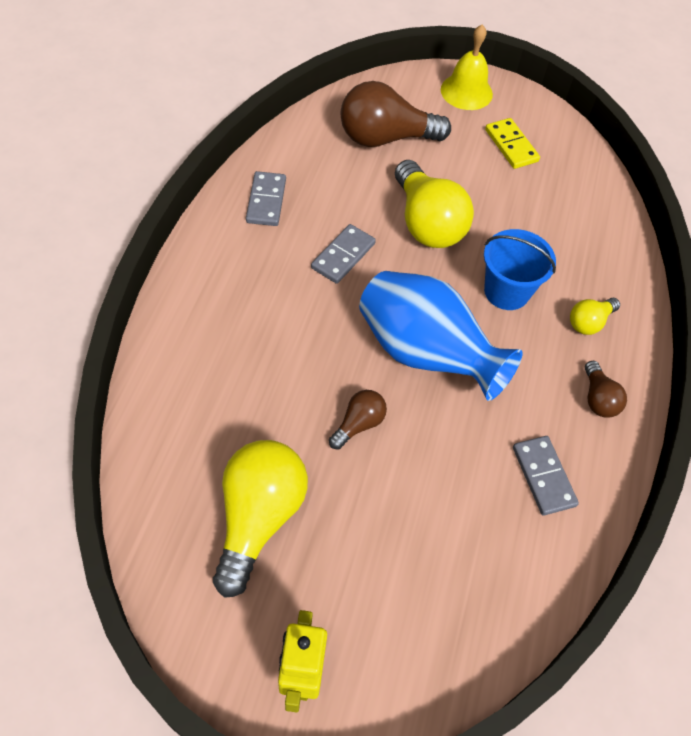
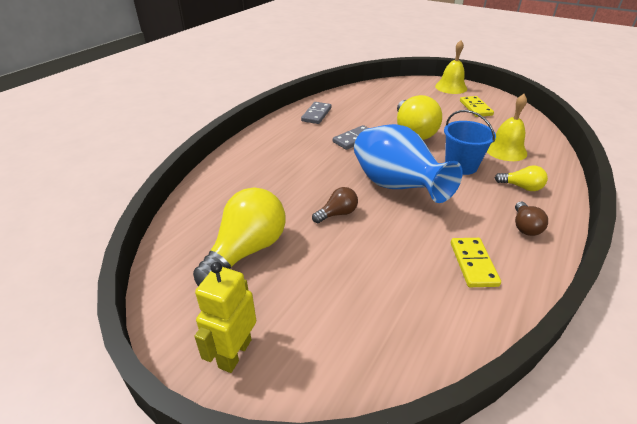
camera: 20 degrees right, 20 degrees down
(385, 138) = (396, 99): brown light bulb -> none
(543, 476) = (473, 264): grey domino -> yellow domino
(563, 245) = (505, 150): none -> yellow bell
(589, 322) = (521, 187): yellow light bulb -> yellow light bulb turned 135 degrees counterclockwise

